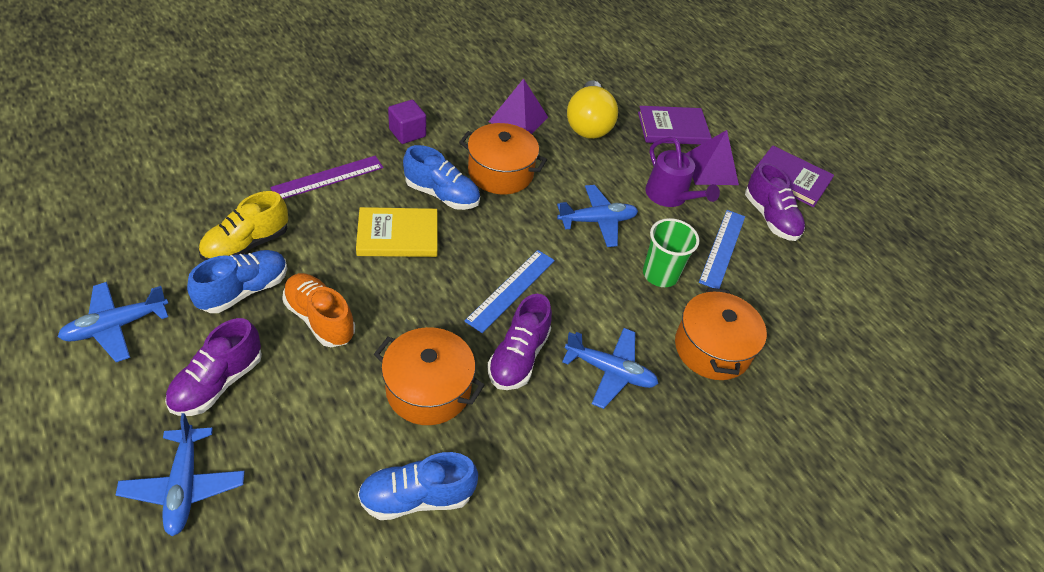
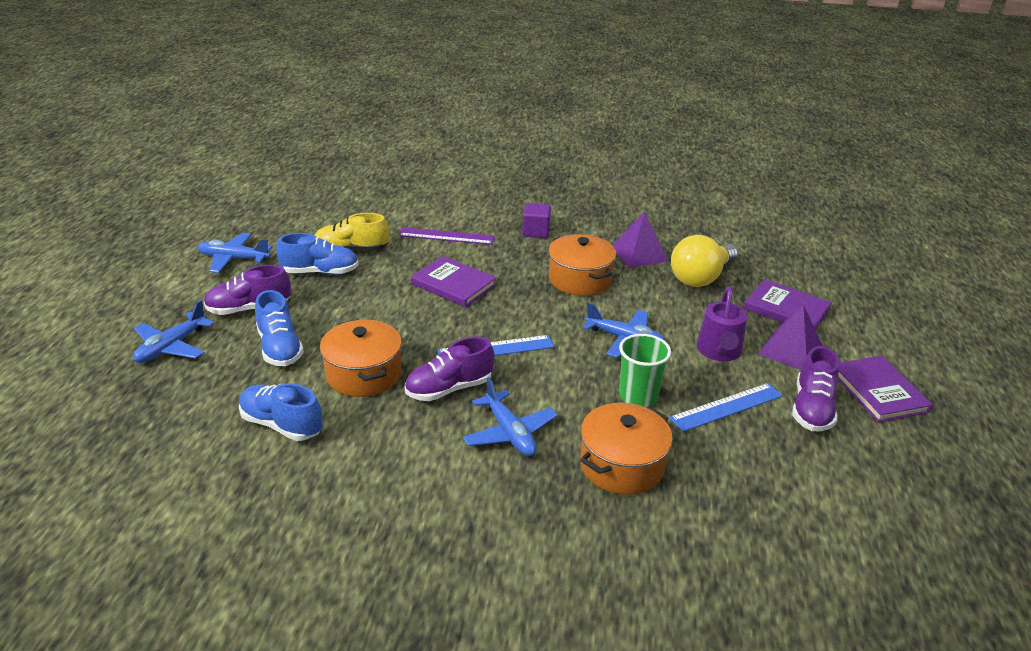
camera: 45 degrees right, 15 degrees down
(320, 319) = (345, 305): orange shoe -> none
(398, 235) = (453, 284): yellow book -> purple book
(442, 195) = (516, 275): blue shoe -> blue shoe (280, 348)

